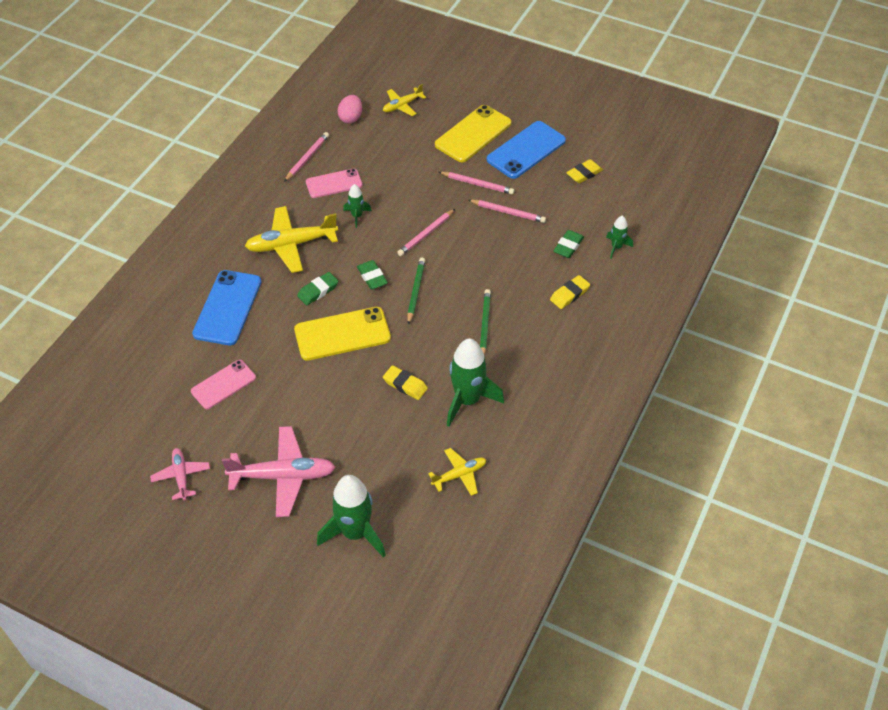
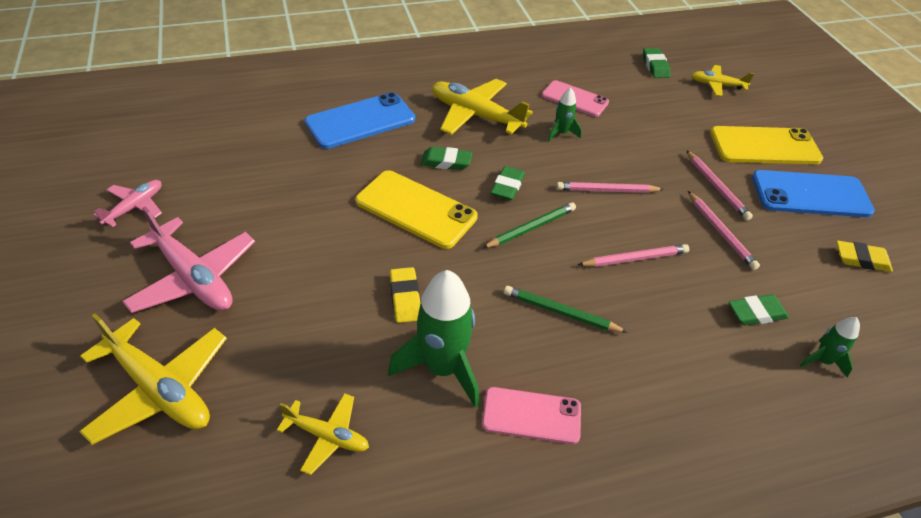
camera: 45 degrees right, 5 degrees down
(223, 384) = (270, 169): pink phone -> pink phone (531, 415)
(307, 158) = (577, 69): pink pencil -> pink pencil (635, 259)
(351, 118) = (655, 66): pink egg -> green eraser
(355, 533) = (160, 389): green rocket -> yellow plane
(485, 324) = (560, 312): green pencil -> green pencil turned 120 degrees counterclockwise
(569, 294) = (698, 362): yellow eraser -> none

